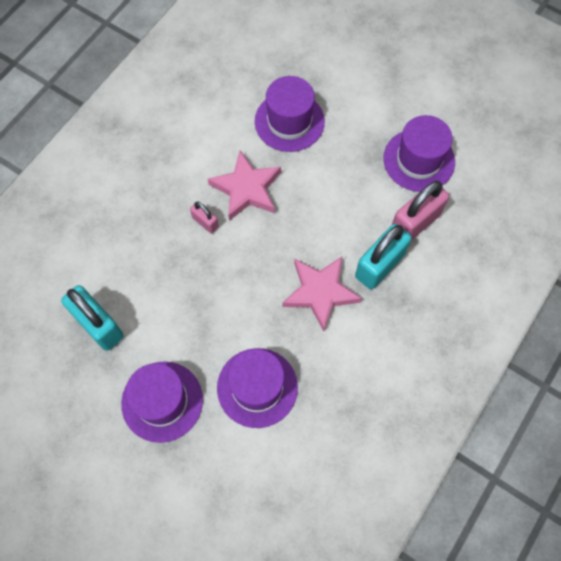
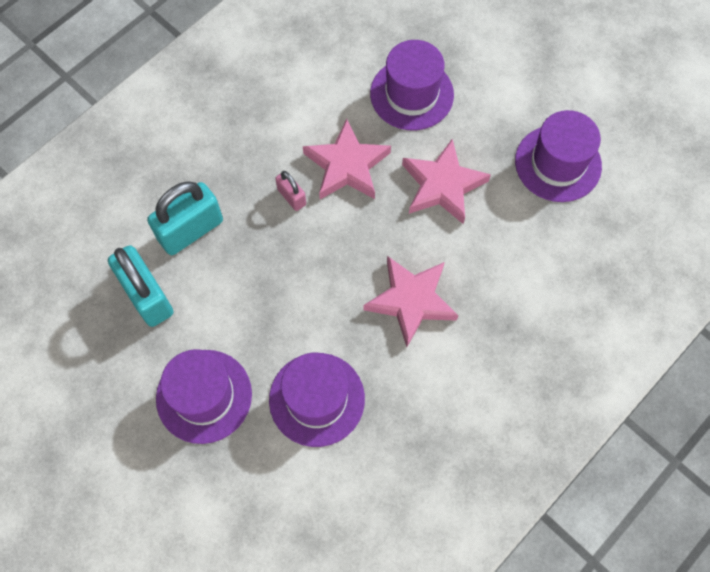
camera: 10 degrees right, 0 degrees up
(328, 193) = (442, 185): none -> pink star
(379, 265) = (487, 280): turquoise padlock -> turquoise padlock (191, 230)
(415, 223) = (539, 237): pink padlock -> none

